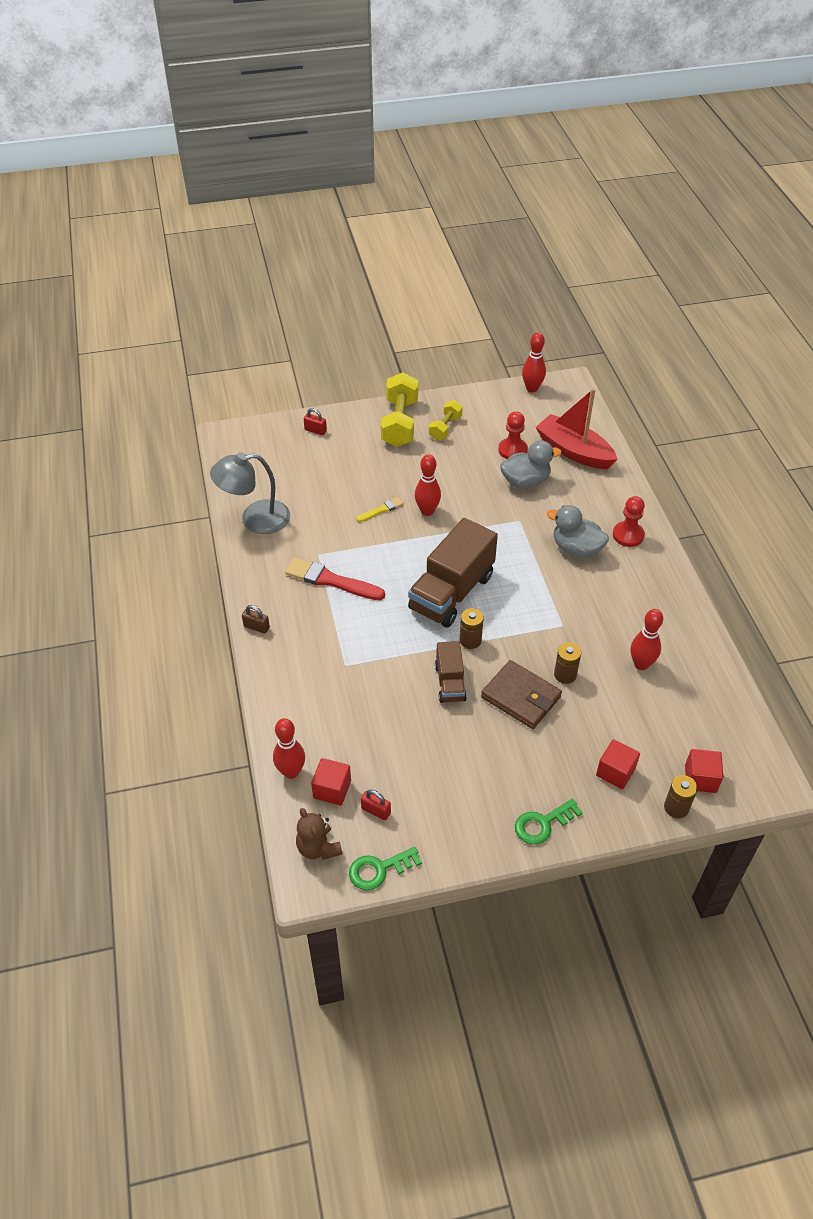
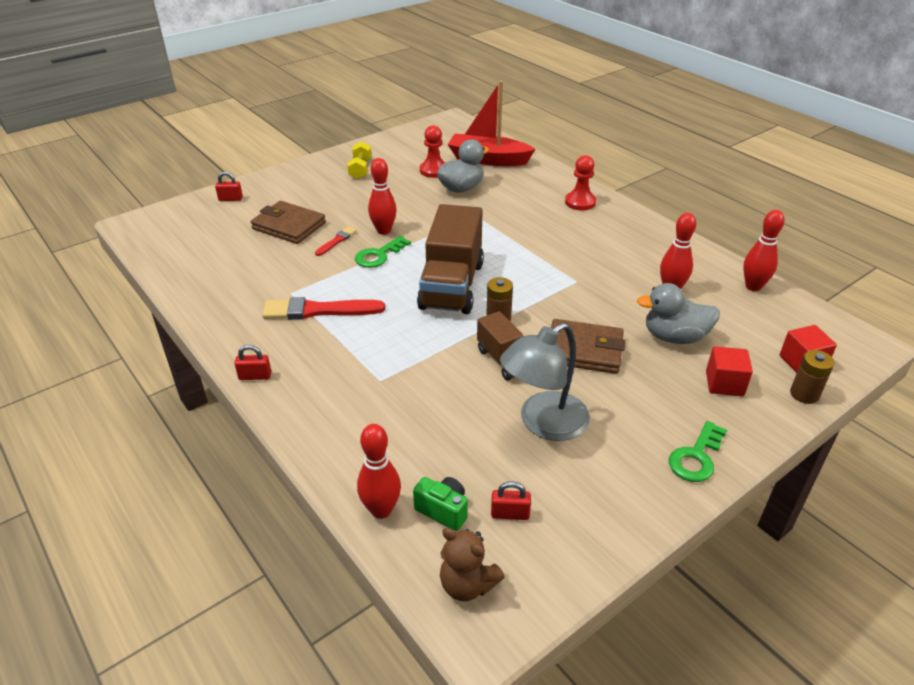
camera: 25 degrees left, 10 degrees down
(255, 519) = (202, 282): grey lamp -> grey lamp (543, 423)
(256, 627) = (255, 376): brown padlock -> red padlock
(332, 789) = (443, 510): red cube -> green camera
(350, 479) = (289, 226): none -> brown wallet
(379, 869) = (558, 579): green key -> green key (379, 255)
(381, 510) = (337, 241): yellow brush -> red brush
(400, 423) = (314, 175): yellow dumbbell -> none
(532, 388) = (421, 129): red bowling pin -> red bowling pin (753, 286)
(565, 674) = (610, 318): brown battery -> none
(576, 549) = (543, 223): grey duck -> grey duck (674, 337)

